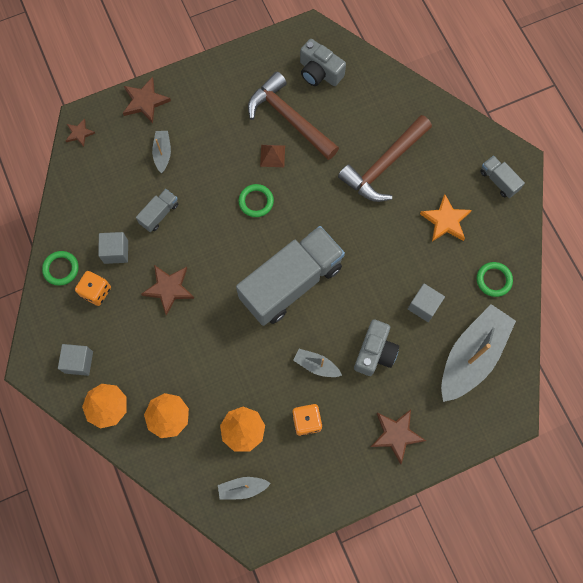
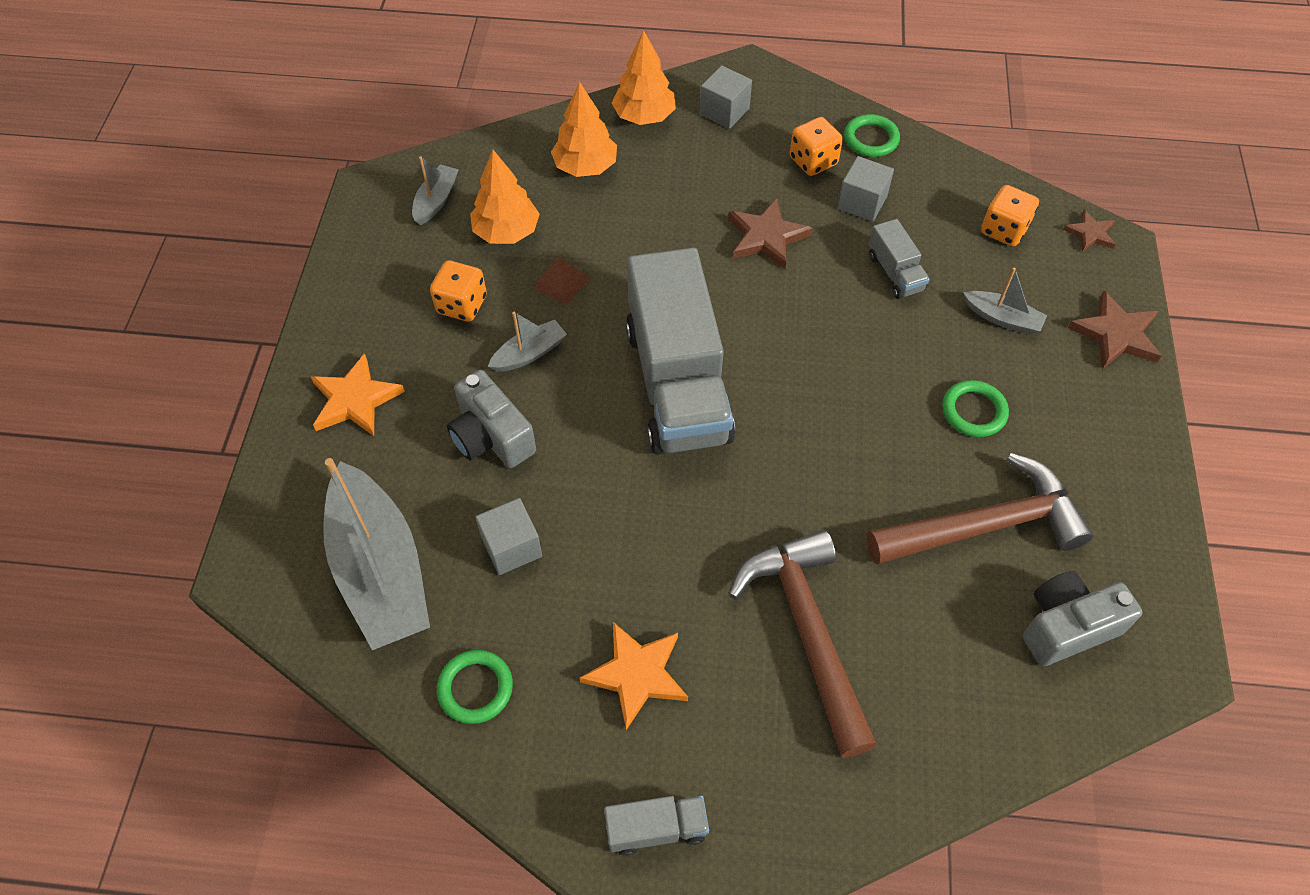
camera: 120 degrees right, 15 degrees down
(99, 174) = (1004, 230): none -> orange dice
(256, 201) = (846, 401): green ring -> green ring (974, 411)
(272, 155) = (921, 464): brown pyramid -> brown pyramid (561, 282)
(396, 435) = (355, 400): brown star -> orange star

